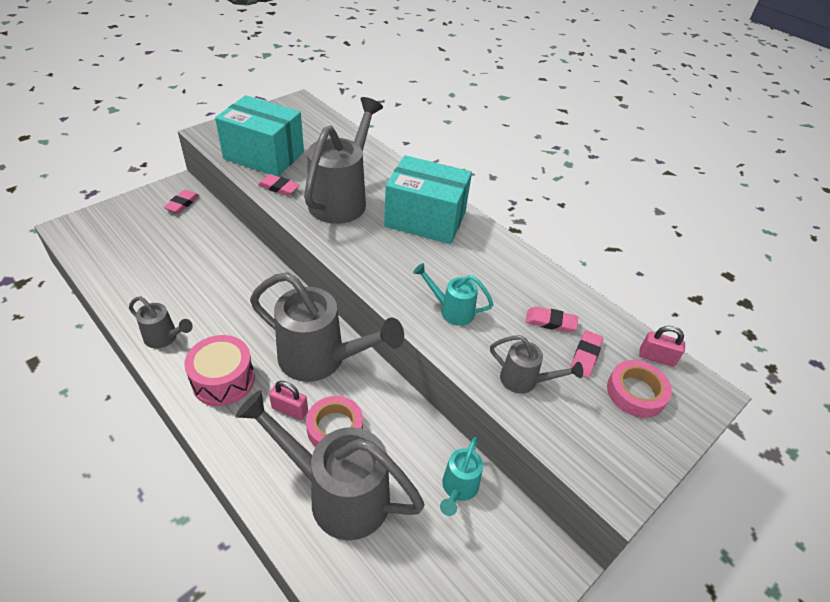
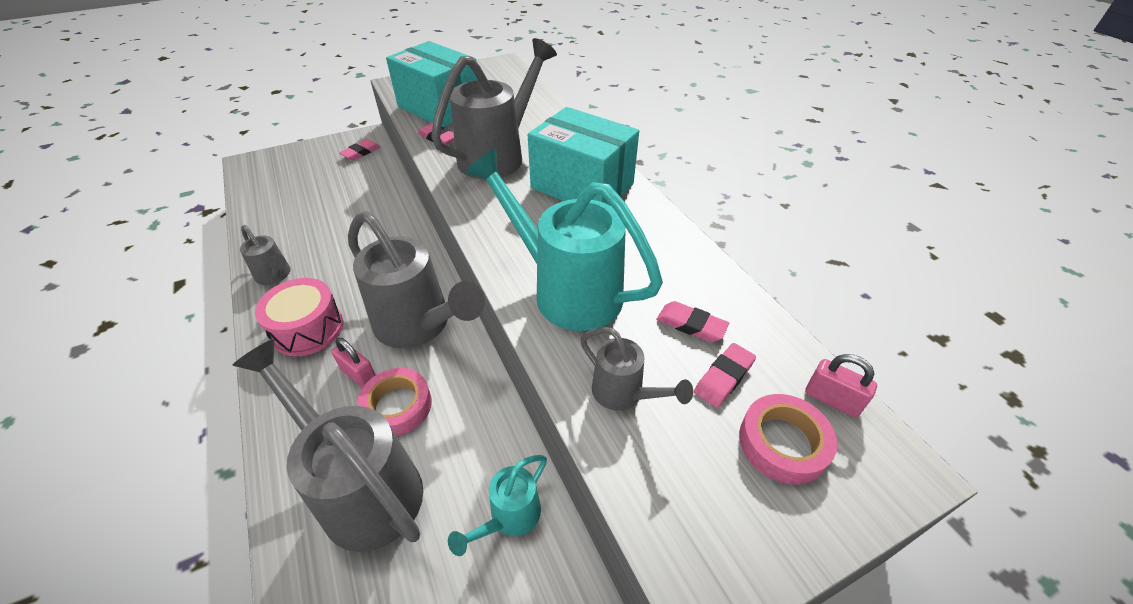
camera: 20 degrees right, 0 degrees up
(452, 310) = (566, 290): turquoise watering can -> turquoise watering can, size x2.02

